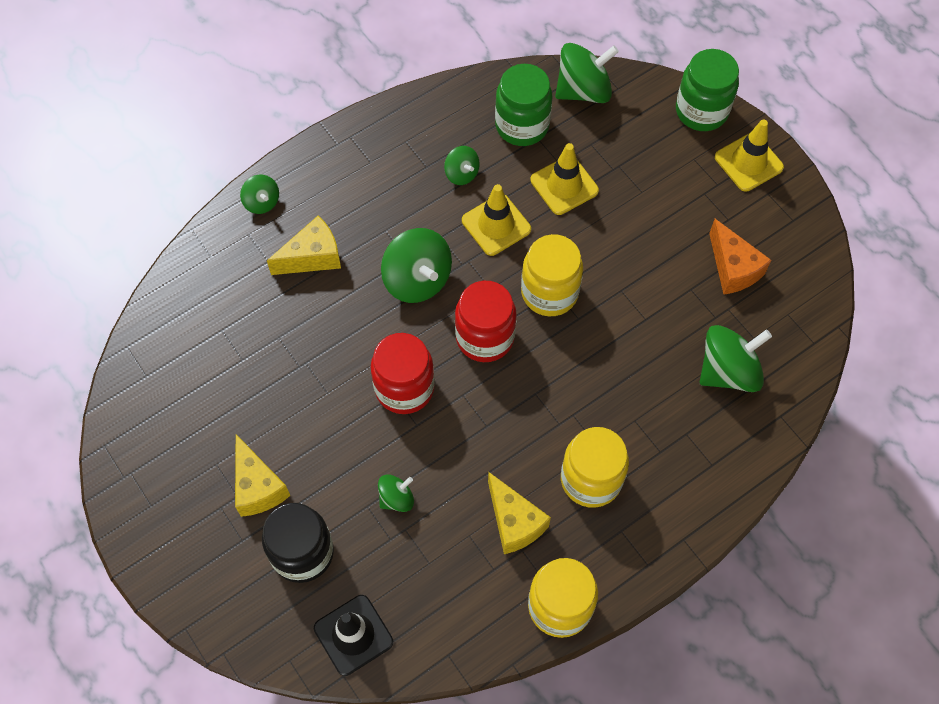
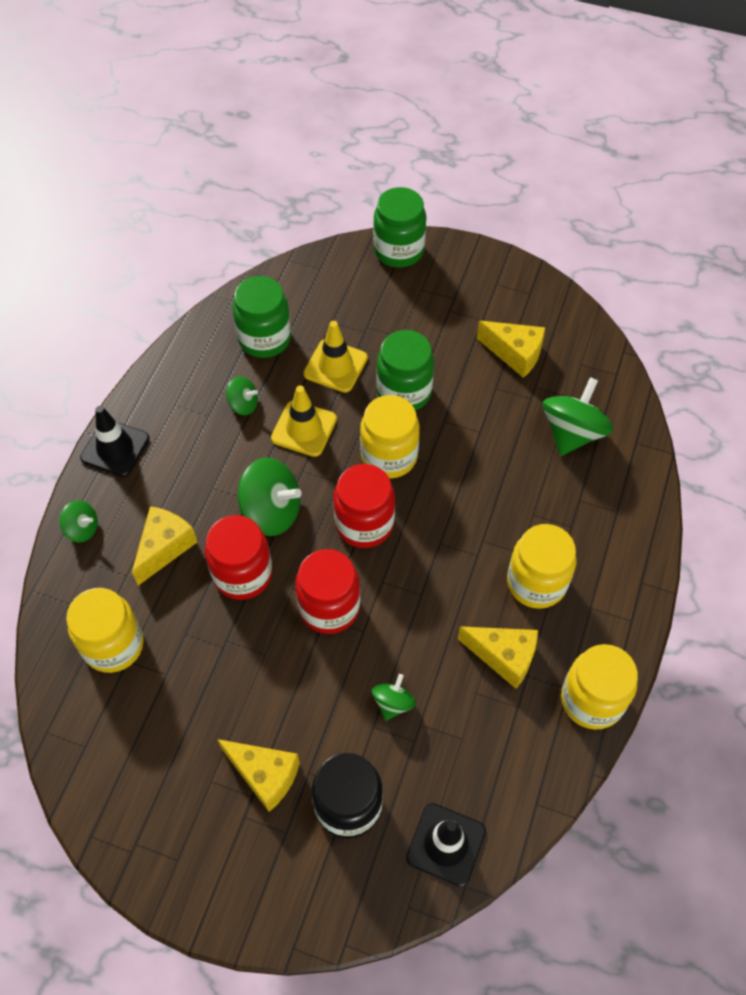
camera: 35 degrees left, 5 degrees down
(220, 310) = (113, 645): none -> yellow jar
(333, 150) = (115, 448): none -> black traffic cone
(357, 317) = (242, 574): none -> red jar
(583, 90) = (294, 284): green spinning top -> none
(606, 244) = (404, 392): none -> green jar
(733, 268) = (515, 354): orange cheese -> yellow cheese
(748, 162) = (464, 269): yellow traffic cone -> none

